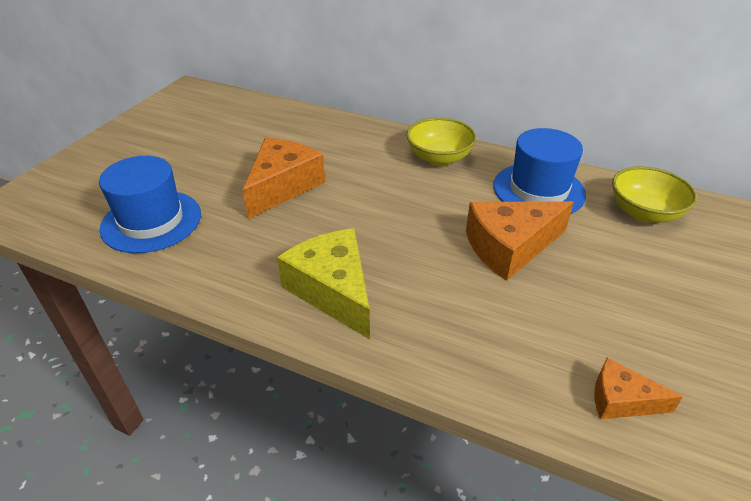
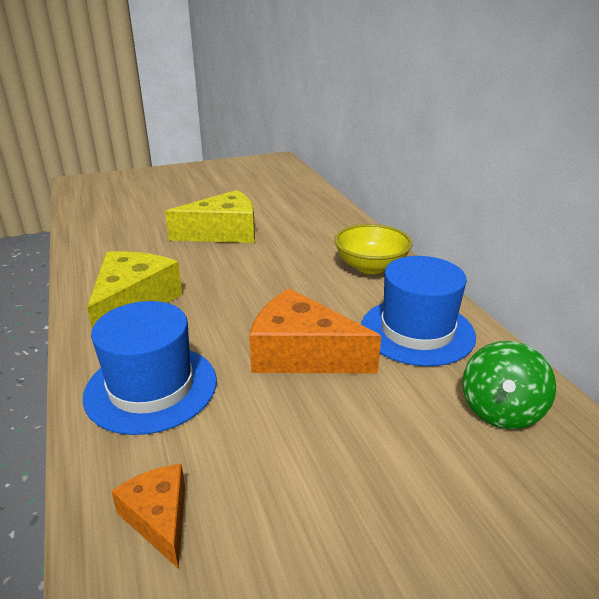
camera: 45 degrees right, 10 degrees down
(151, 221) = (122, 217): blue hat -> blue hat (151, 387)
(283, 186) = (223, 233): orange cheese -> yellow cheese
(644, 213) = (501, 411): yellow bowl -> green spinning top

